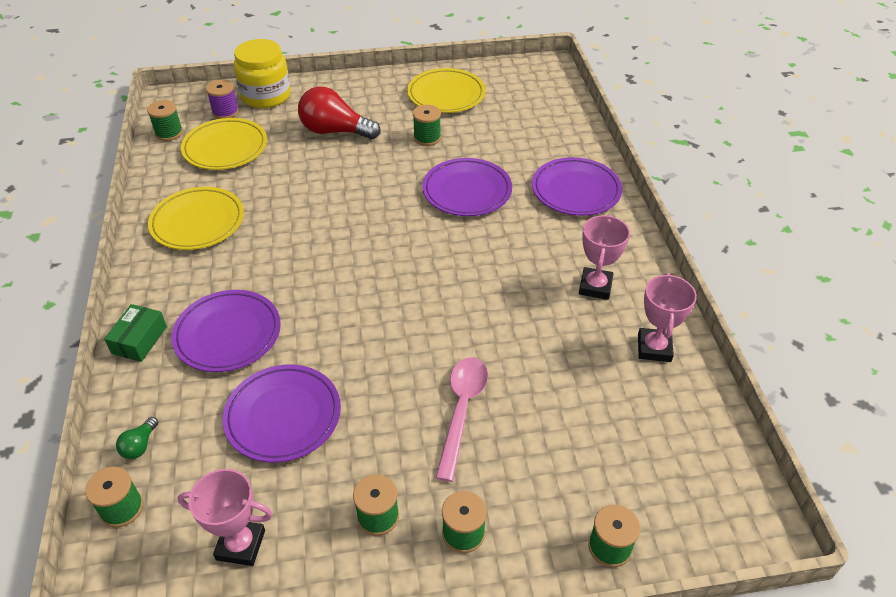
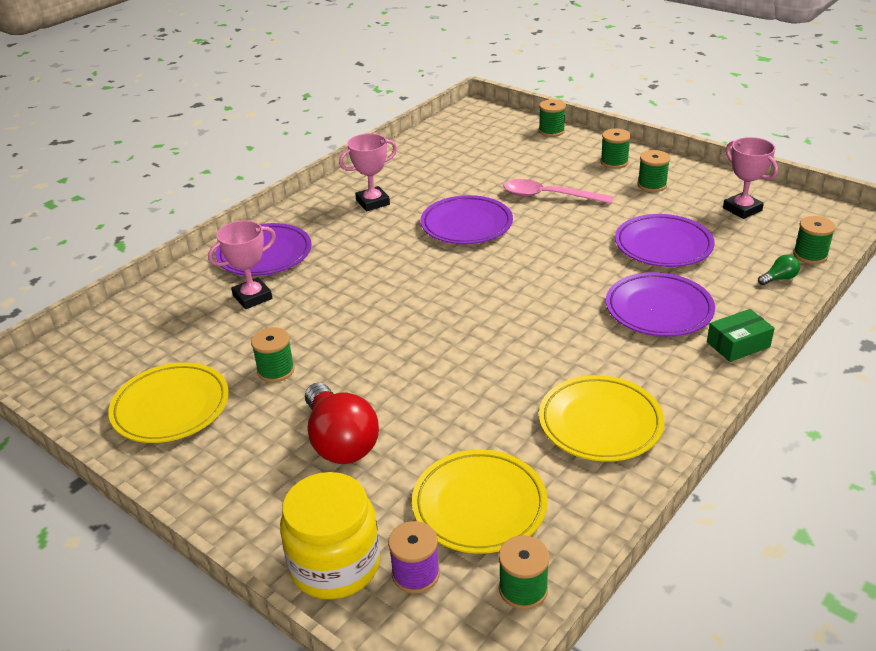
camera: 130 degrees left, 10 degrees down
(462, 410) = (549, 196): pink spoon -> pink spoon turned 45 degrees clockwise
(467, 191) = (335, 302): purple plate -> purple plate (466, 225)
(654, 348) = (400, 166): pink trophy -> pink trophy (252, 297)

